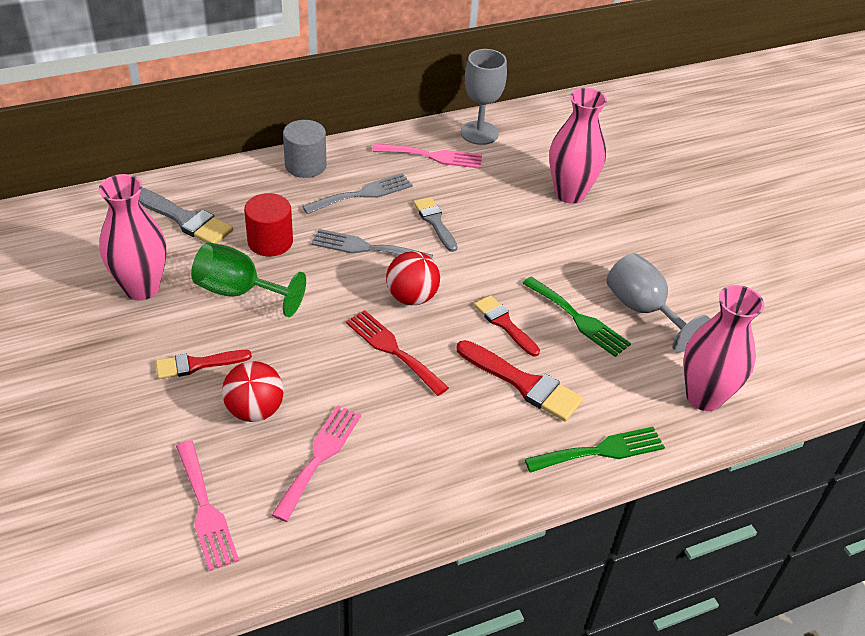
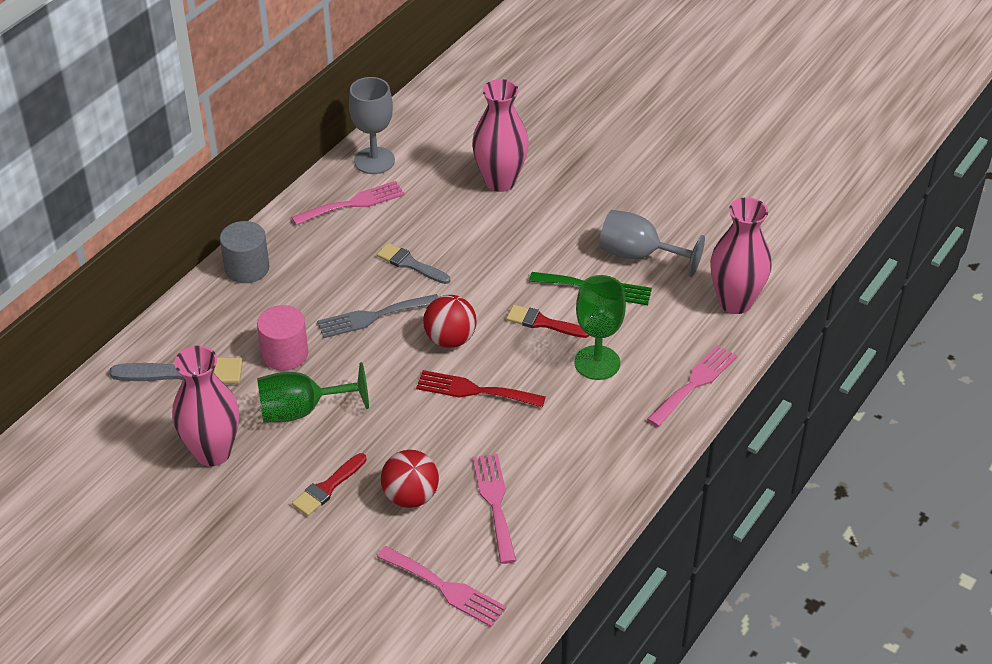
camera: 30 degrees left, 0 degrees up
(270, 241) = (285, 354): red cylinder -> pink cylinder
(363, 194) = (324, 269): grey fork -> none
(523, 383) = (597, 363): red brush -> green goblet
(601, 451) = (695, 383): green fork -> pink fork

